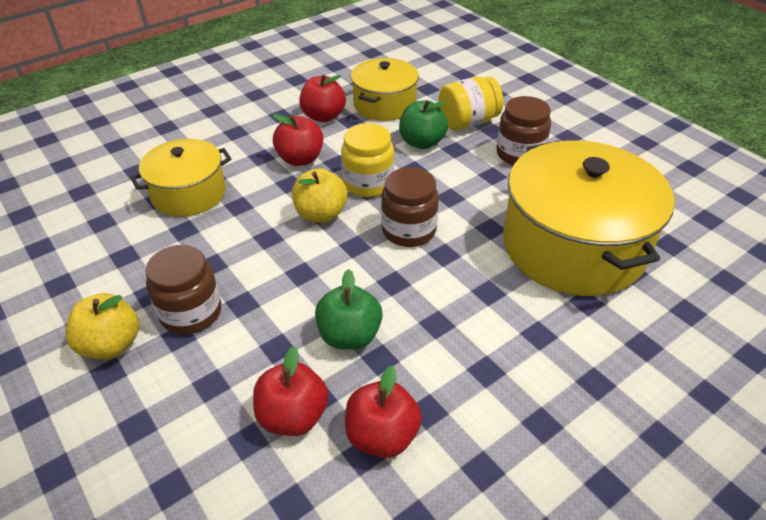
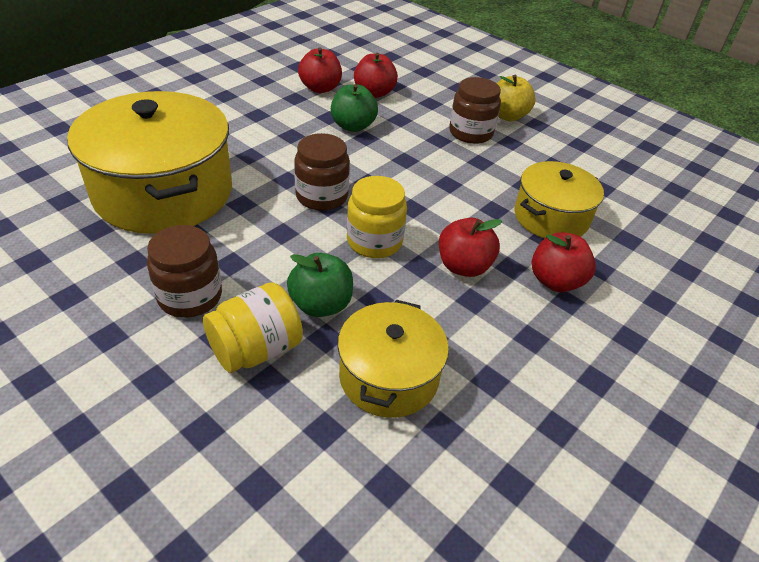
camera: 165 degrees right, 0 degrees up
(321, 214) = (410, 205): yellow apple -> none
(323, 116) = (470, 340): red apple -> red apple (555, 281)

